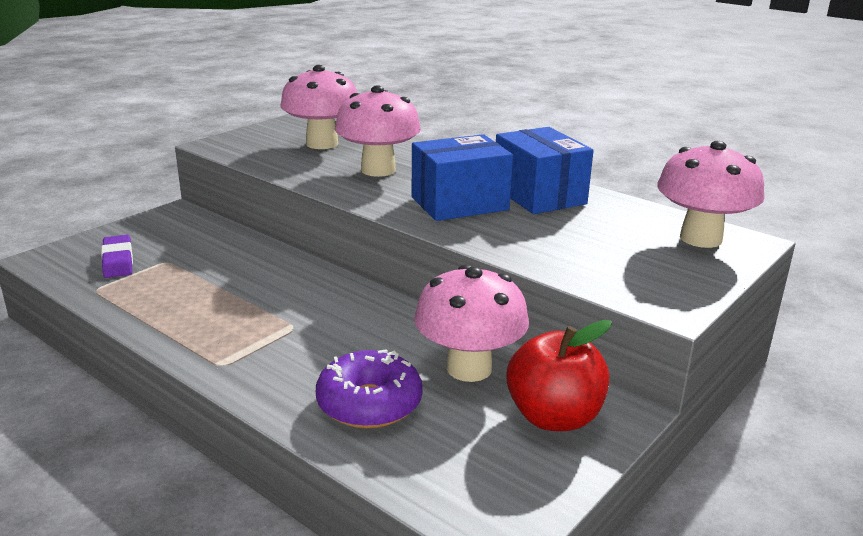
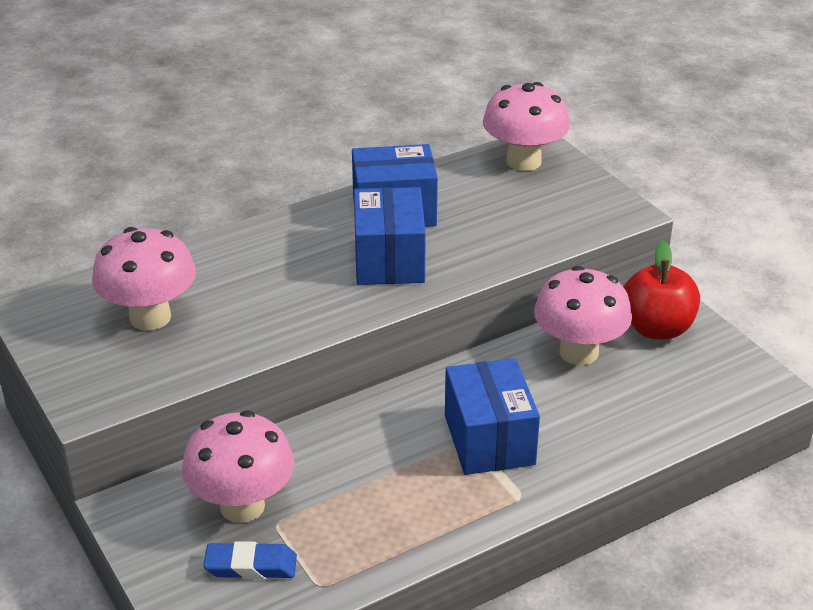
camera: 70 degrees left, 10 degrees up
(118, 261) = (251, 566): purple eraser -> blue eraser
(300, 336) = (489, 440): none -> blue box
(369, 403) = (611, 416): purple donut -> none
(378, 170) = (267, 292): pink mushroom -> pink mushroom (242, 506)

